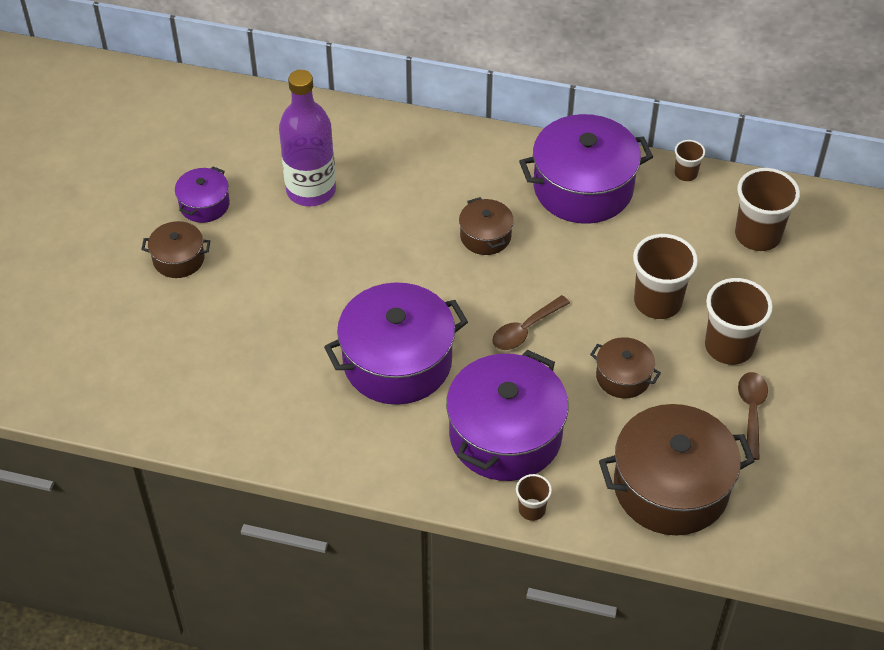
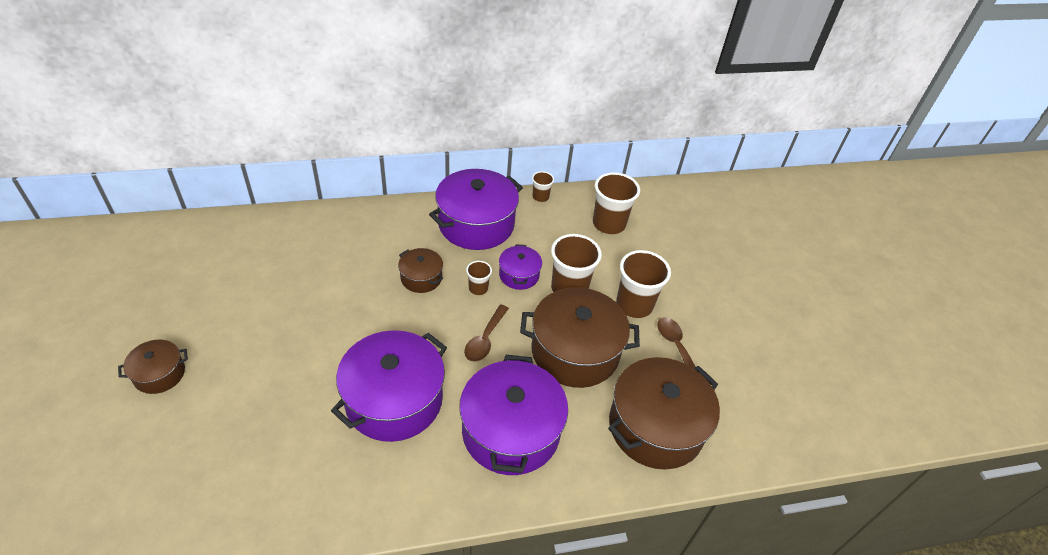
camera: 30 degrees left, 5 degrees down
(204, 204) = (170, 320): purple pot -> purple pot (519, 275)
(311, 190) = (264, 282): purple bottle -> none
(532, 509) = (563, 489): brown cup -> brown cup (478, 288)
(623, 377) = (575, 352): brown pot -> brown pot, size x2.00

